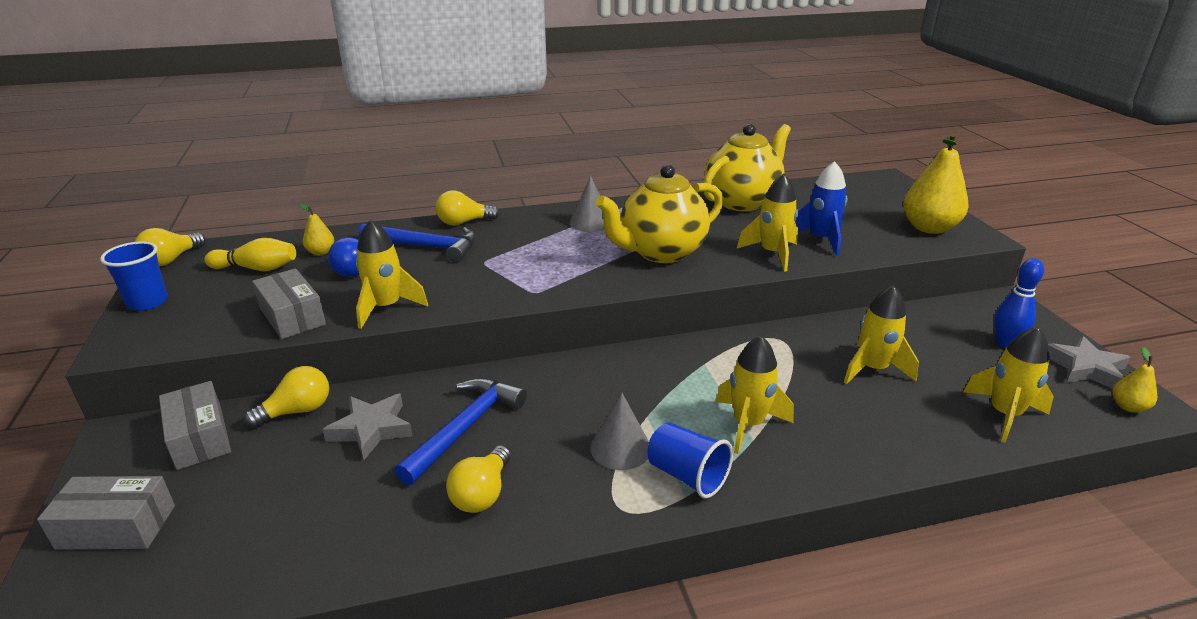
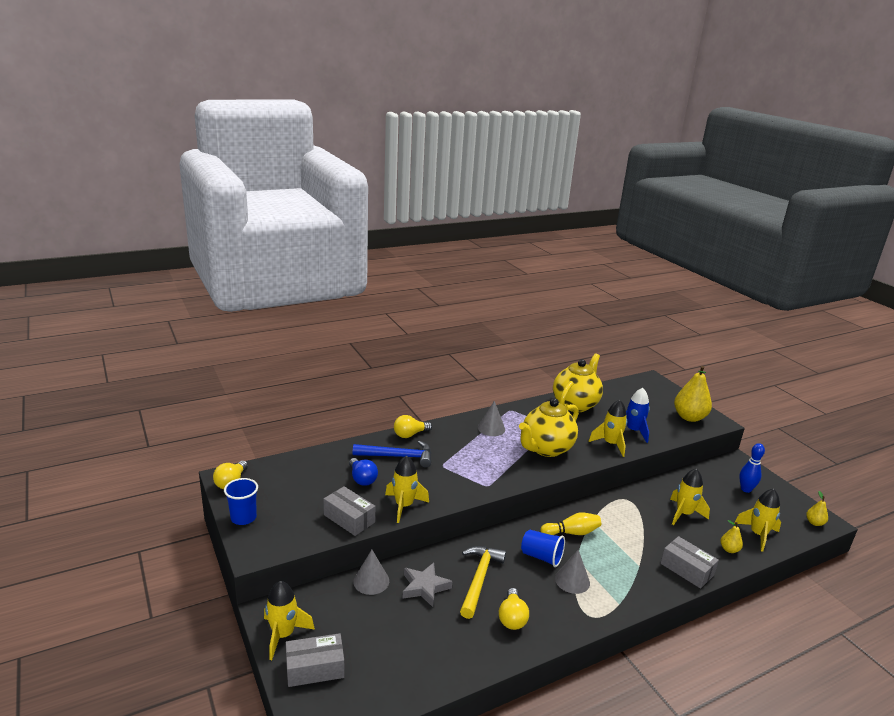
camera: 15 degrees left, 5 degrees down
(199, 437) = (322, 606): grey box -> grey box (686, 569)
(257, 268) = (297, 484): yellow bowling pin -> yellow bowling pin (571, 533)
(297, 411) = (371, 581): yellow light bulb -> grey cone
(321, 252) = (331, 467): yellow pear -> yellow pear (729, 549)
(465, 428) = (479, 579): blue hammer -> yellow hammer
(687, 476) = (615, 592): blue cup -> blue cup (541, 557)
(748, 424) = (633, 557): yellow rocket -> yellow rocket (283, 635)
(1085, 368) = (789, 501): grey star -> none

